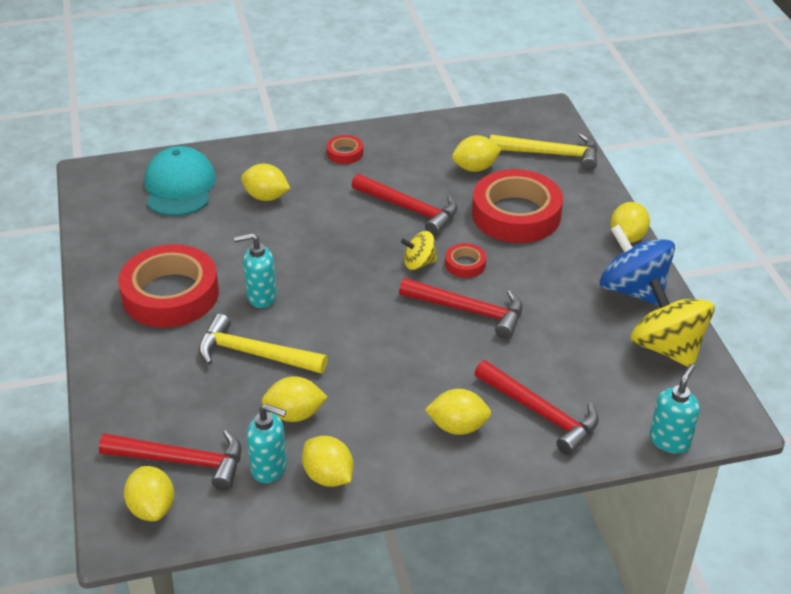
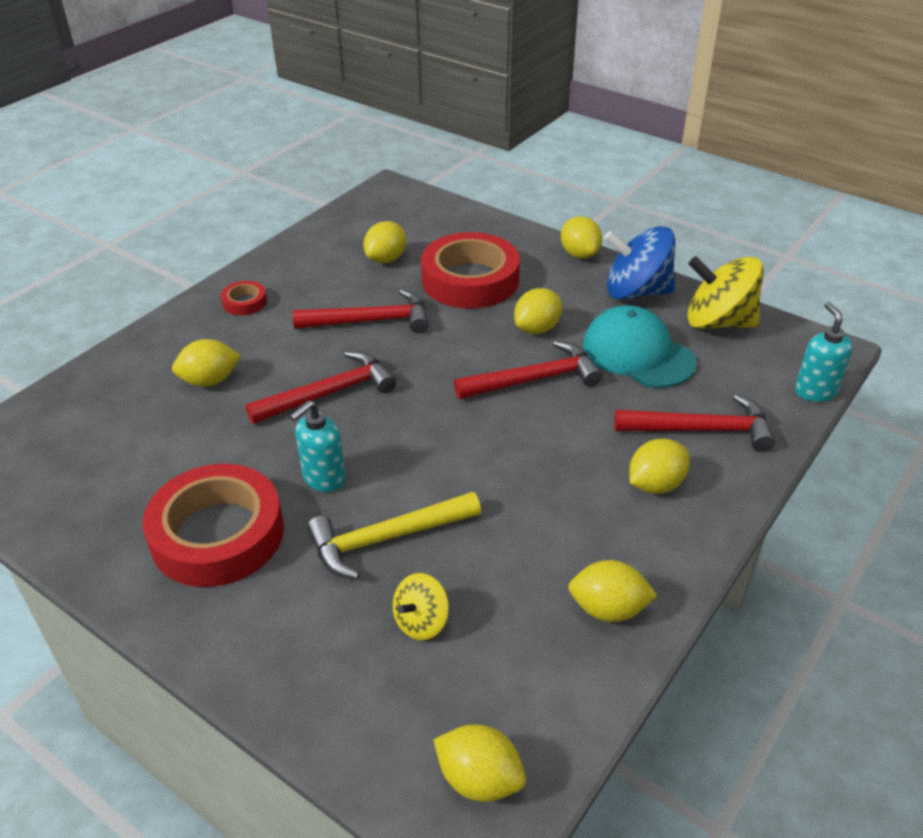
camera: 40 degrees left, 0 degrees up
(179, 187) = (94, 419): turquoise cap -> turquoise cap (637, 353)
(182, 461) = (448, 702): red hammer -> red hammer (330, 393)
(269, 468) = (545, 642): turquoise soap dispenser -> none
(295, 414) = (501, 571): yellow lemon -> yellow lemon (537, 328)
(419, 263) = (439, 363): yellow spinning top -> yellow spinning top (421, 622)
(465, 264) = (480, 342): red tape -> none
(551, 154) = (437, 219): yellow hammer -> none

